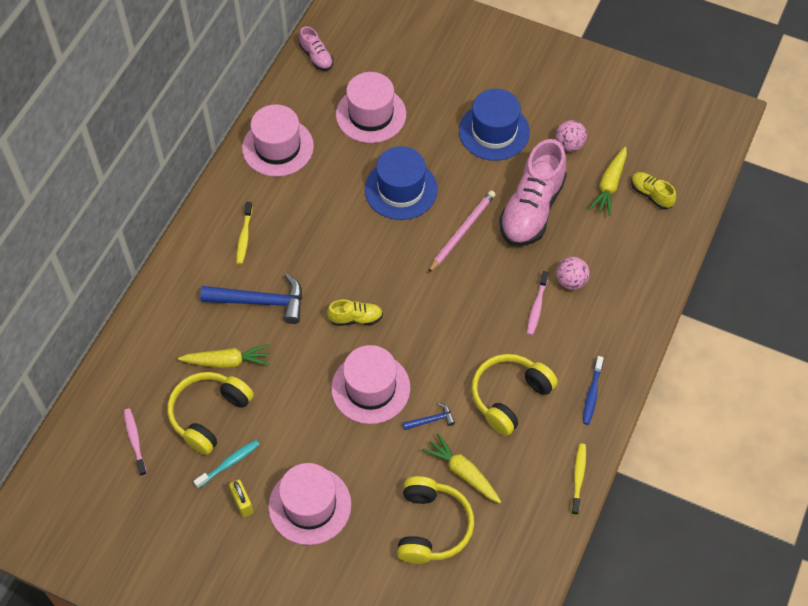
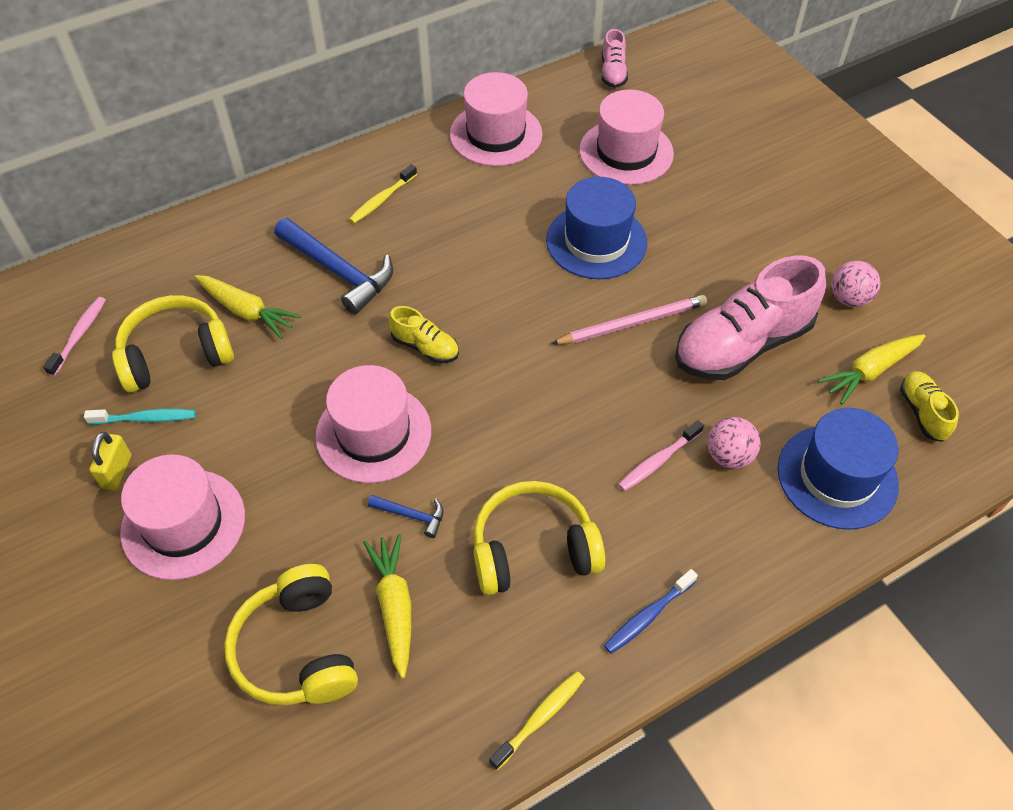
camera: 35 degrees right, 5 degrees down
(432, 526) = (297, 649): yellow headphones -> yellow headphones turned 120 degrees clockwise
(494, 131) = (760, 238): blue hat -> blue hat (837, 476)

